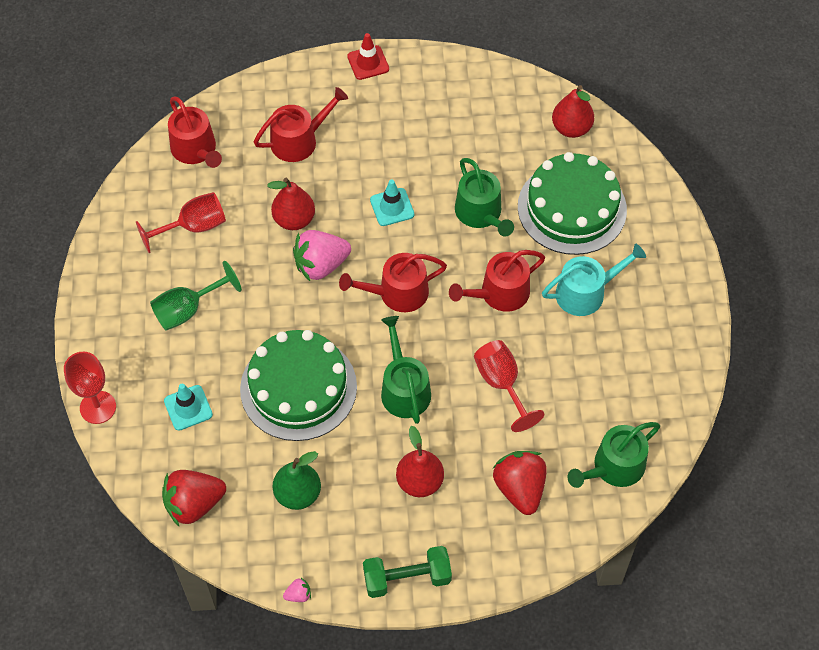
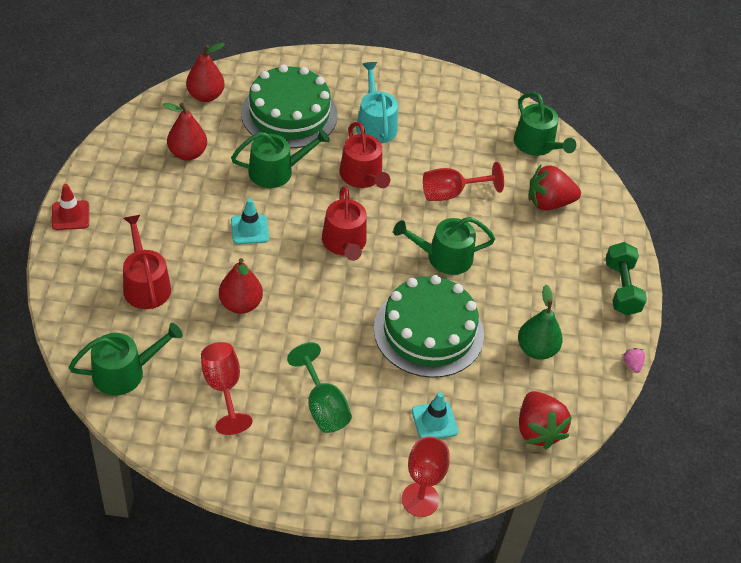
camera: 85 degrees left, 10 degrees down
(196, 150) = (125, 372): red watering can -> green watering can
(321, 265) = (299, 292): pink strawberry -> none
(419, 482) = (535, 264): red pear -> red pear (187, 153)

